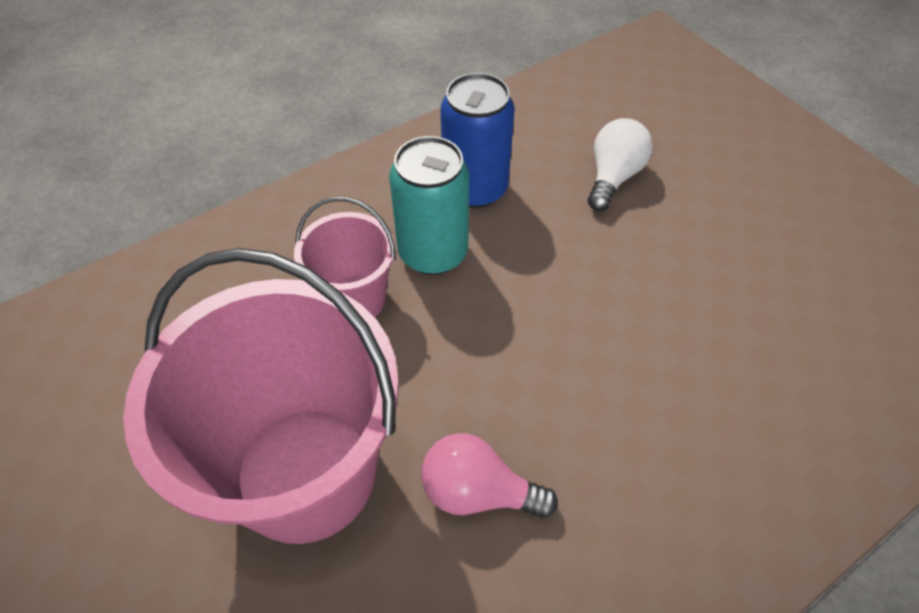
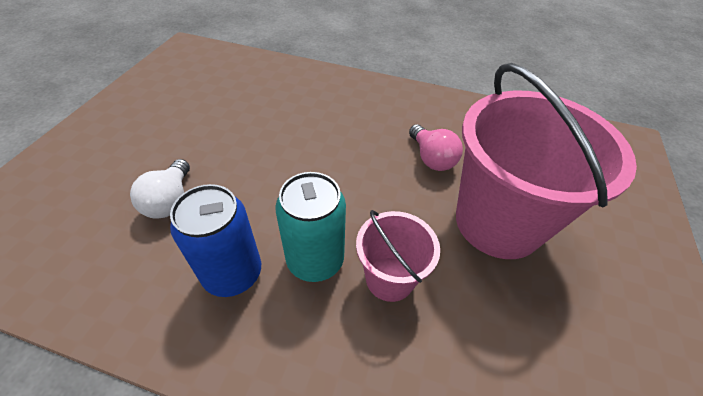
camera: 130 degrees left, 5 degrees down
(613, 177) = (170, 201): white light bulb -> white light bulb turned 75 degrees counterclockwise

